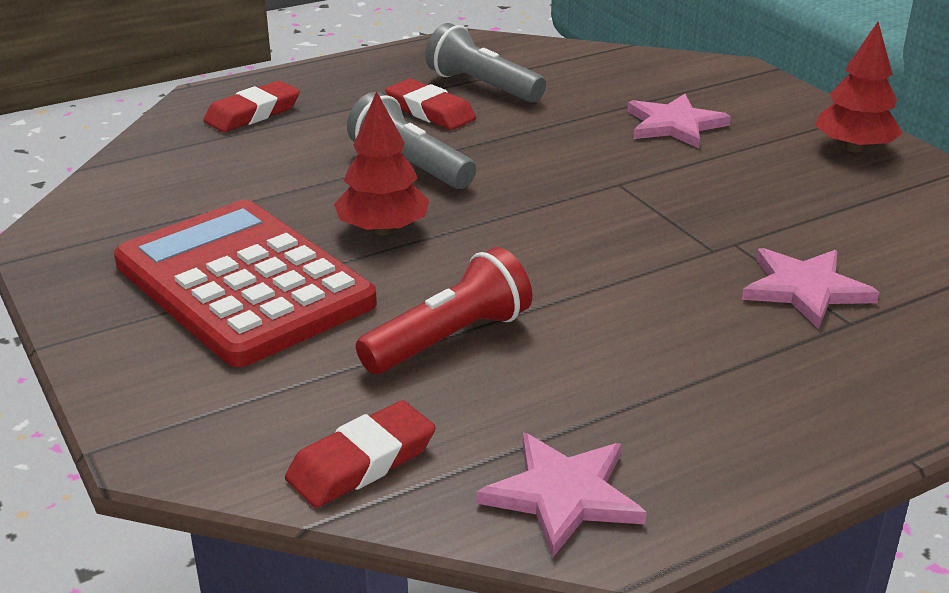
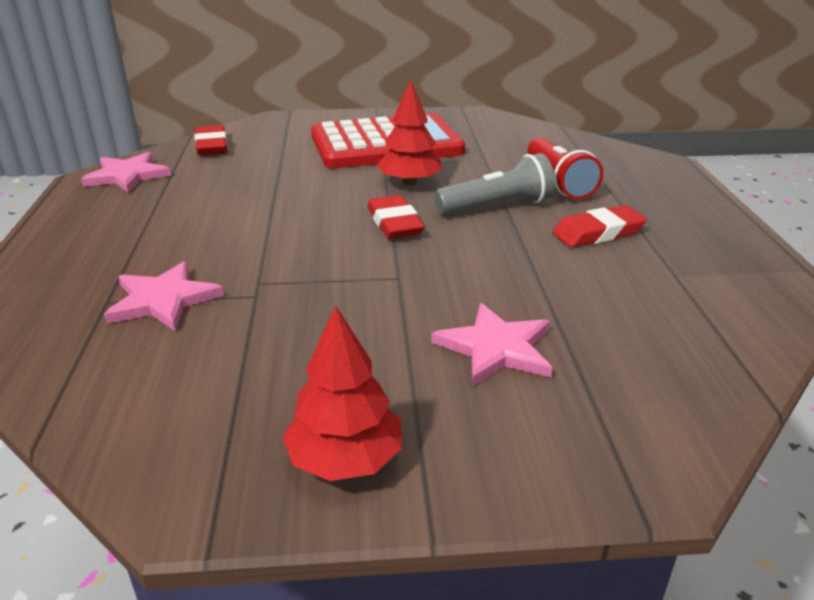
camera: 115 degrees right, 0 degrees up
(252, 114) = (624, 172): red eraser -> red eraser (394, 223)
(449, 339) = (273, 177): red flashlight -> red flashlight (559, 182)
(482, 86) = (649, 268): grey flashlight -> none

